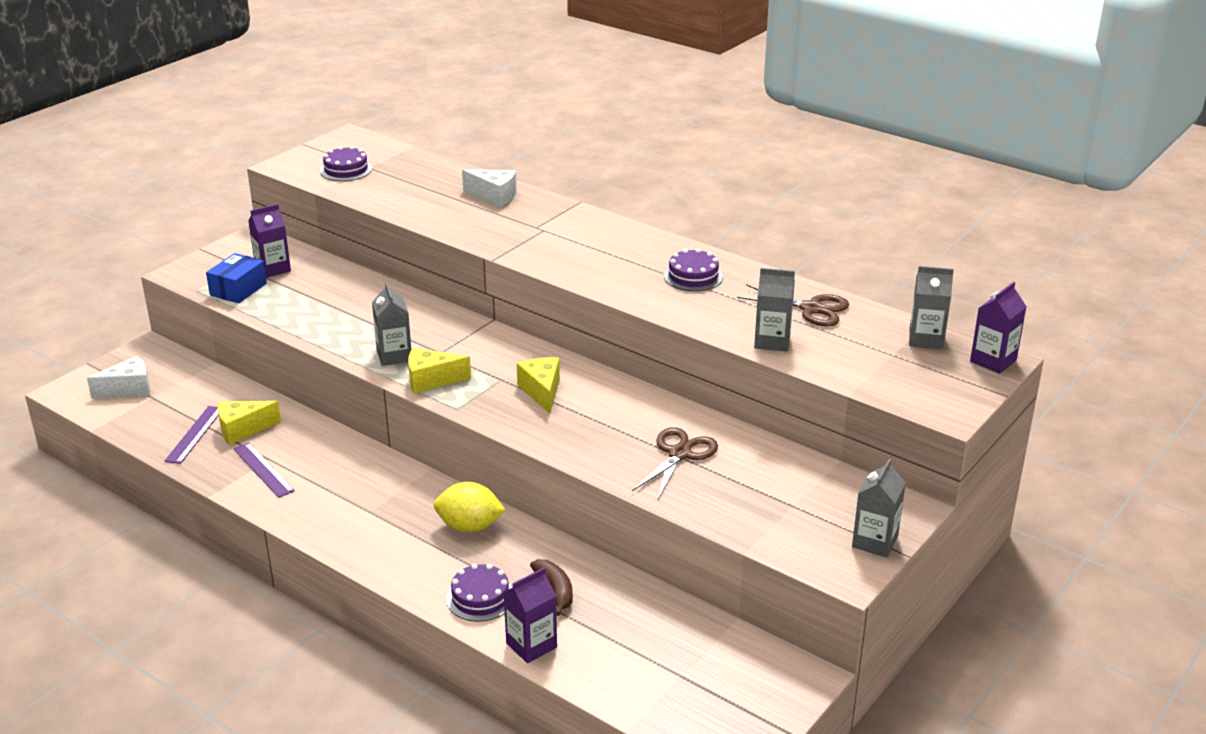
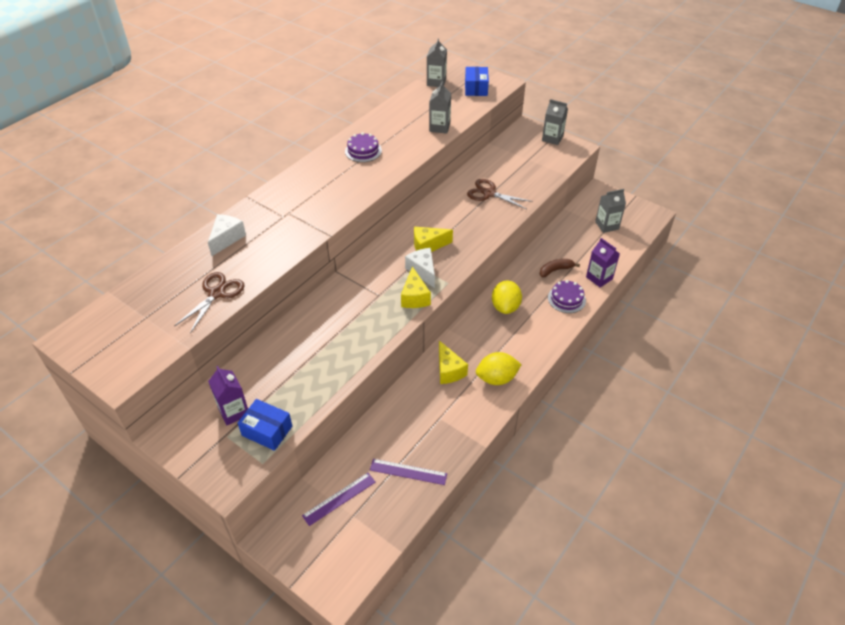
camera: 90 degrees left, 15 degrees up
(129, 389) = (339, 537): white cheese -> white cheese (423, 271)
(242, 430) = (402, 440): yellow cheese -> yellow cheese (449, 370)
(263, 469) = (452, 419): purple ruler -> purple ruler (339, 498)
(323, 511) = (496, 378): none -> yellow lemon
(346, 170) = (146, 332): purple cake -> none
(394, 355) = (382, 318): grey carton -> grey carton (607, 225)
(811, 309) = (404, 113): brown scissors -> brown scissors (216, 293)
(917, 381) = (476, 88): none -> blue box
(993, 361) = (456, 67): purple carton -> none

